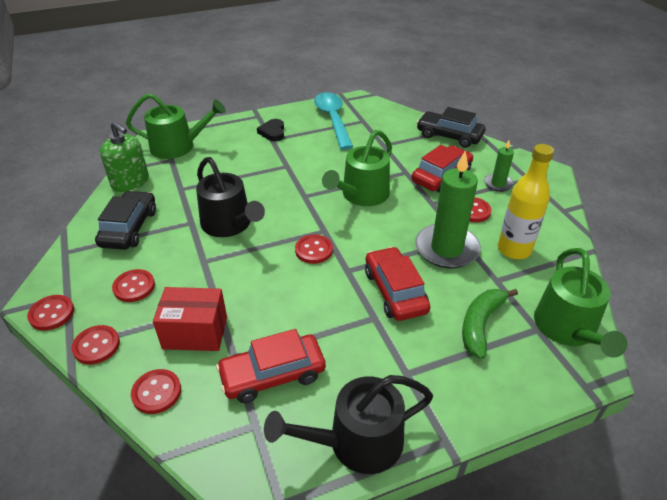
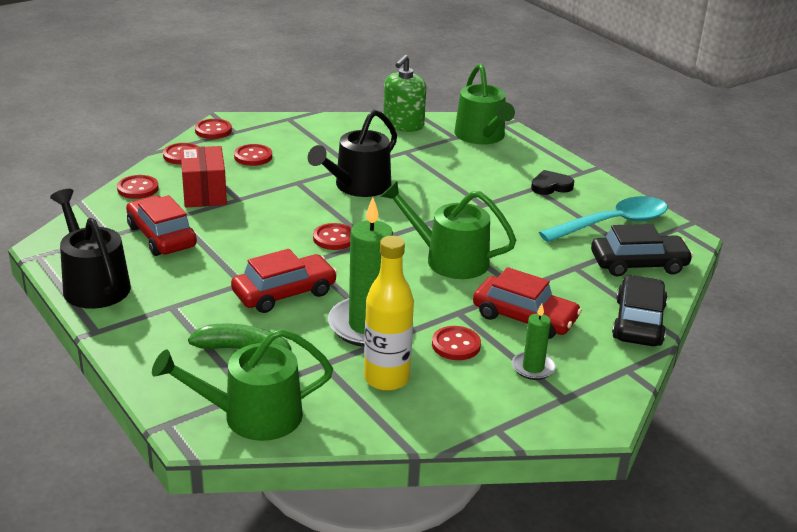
camera: 75 degrees right, 10 degrees down
(129, 228) = (331, 139): black car -> black car (638, 264)

